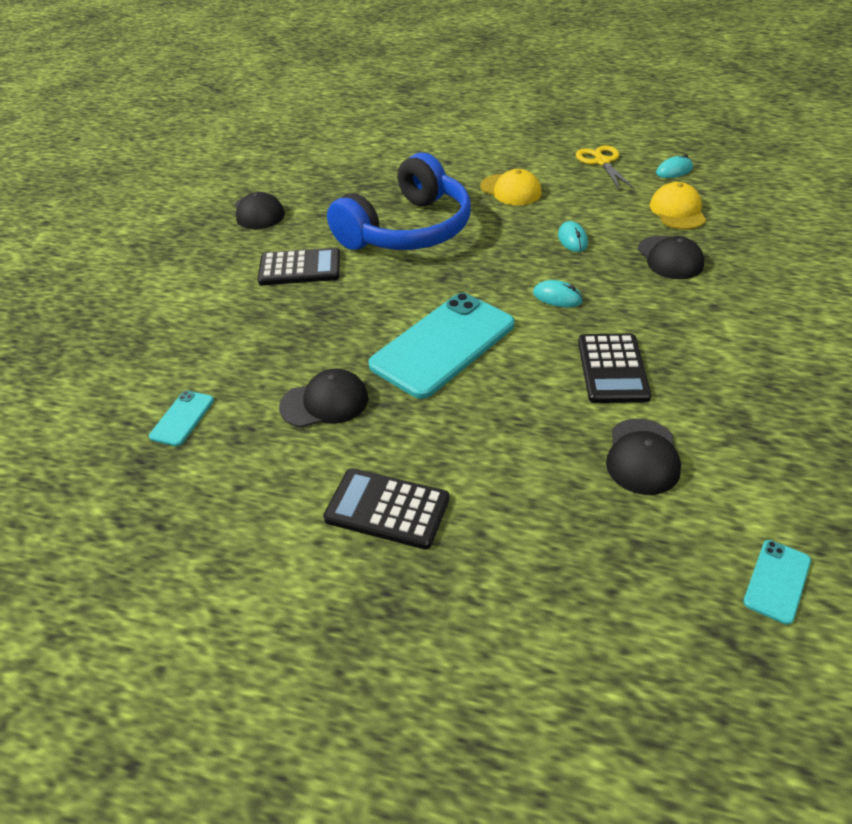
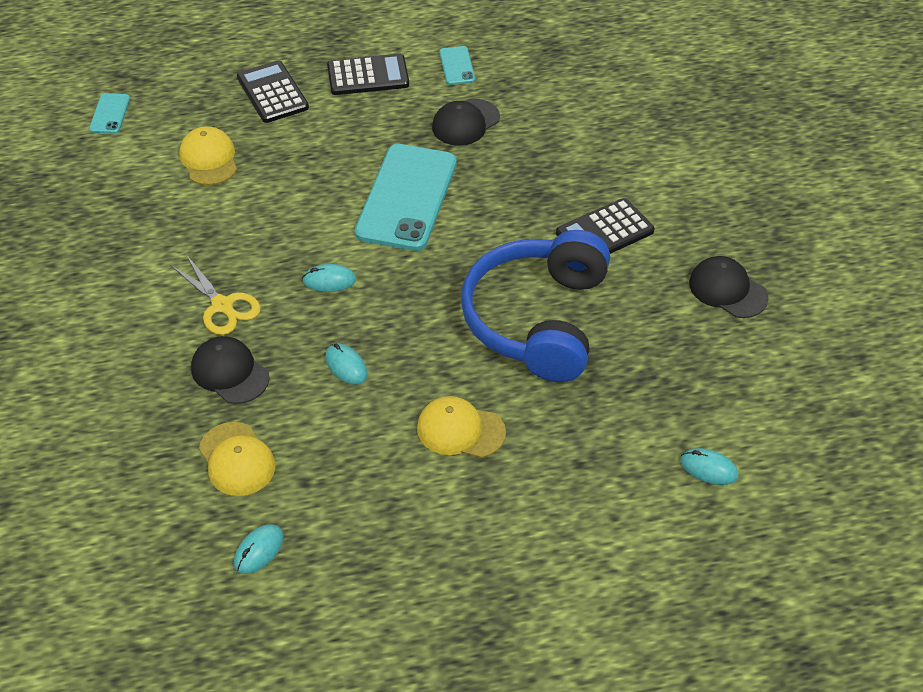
camera: 150 degrees right, 5 degrees up
(182, 418) = (559, 80): turquoise phone -> turquoise phone (457, 66)
(375, 144) = (708, 468): none -> turquoise mouse
(601, 162) = (366, 538): yellow scissors -> yellow scissors (223, 306)
(612, 369) = (251, 221): black calculator -> black calculator (272, 93)
(642, 456) = (209, 159): black cap -> yellow cap

